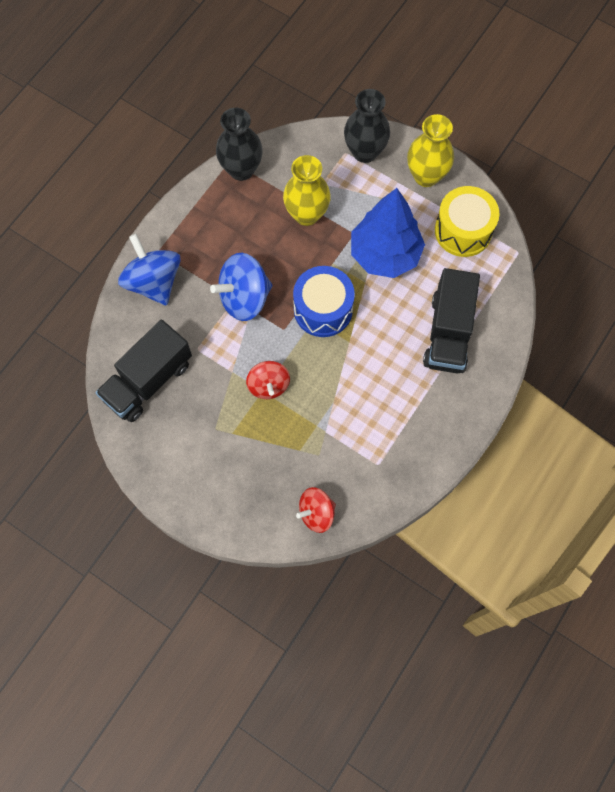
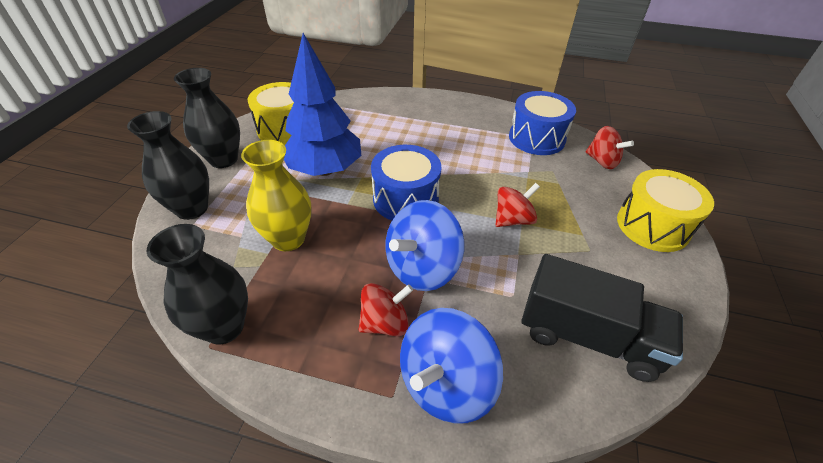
camera: 110 degrees left, 25 degrees down
(208, 260) = (385, 323): none -> red spinning top
(220, 499) = (652, 226): none -> yellow drum
(244, 298) = (422, 268): blue spinning top -> blue spinning top turned 90 degrees clockwise
(375, 468) = (536, 138): none -> blue drum
(426, 176) = (223, 159): yellow vase -> black vase
(448, 333) = (392, 122): black truck -> none

